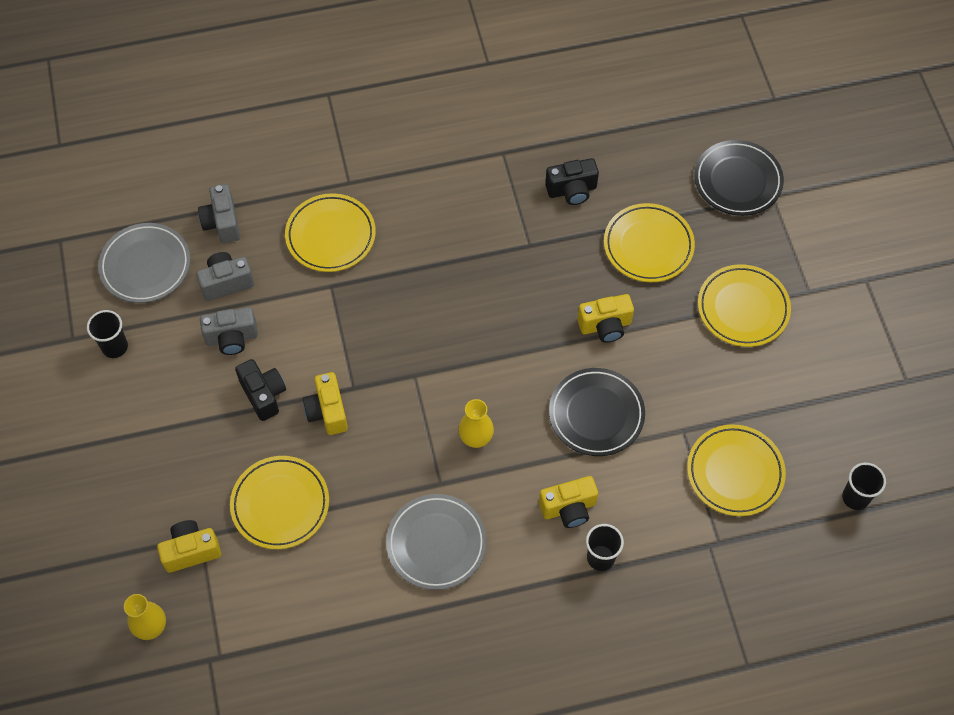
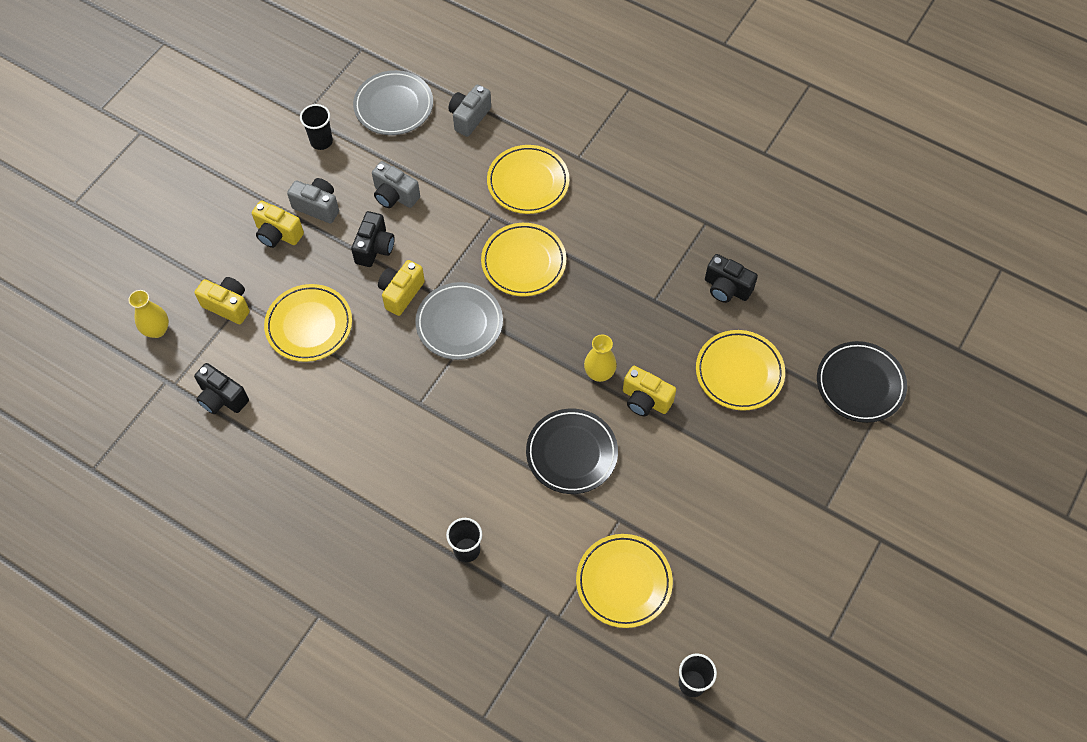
camera: 45 degrees right, 0 degrees up
(226, 282) = (430, 157): grey camera -> grey camera (317, 206)
(274, 628) = (222, 398): none -> black camera
(436, 543) = (374, 439): grey plate -> grey plate (459, 323)
(476, 438) = (474, 395): yellow vase -> yellow vase (599, 373)
(568, 508) = (482, 497): yellow camera -> yellow camera (278, 234)
(743, 308) = (760, 476): yellow plate -> yellow plate (523, 262)

